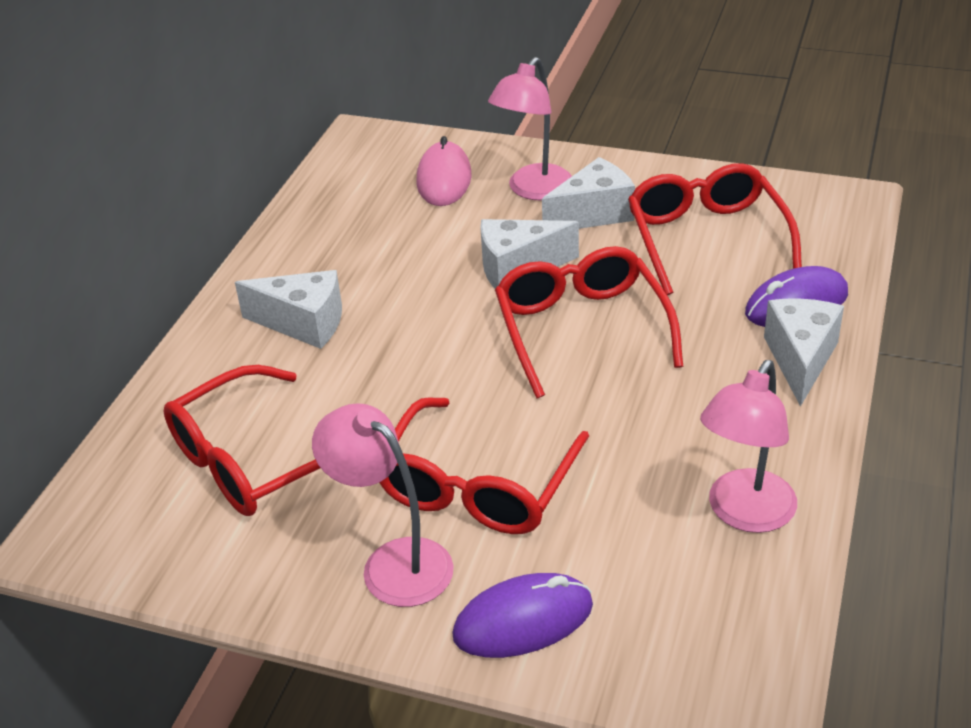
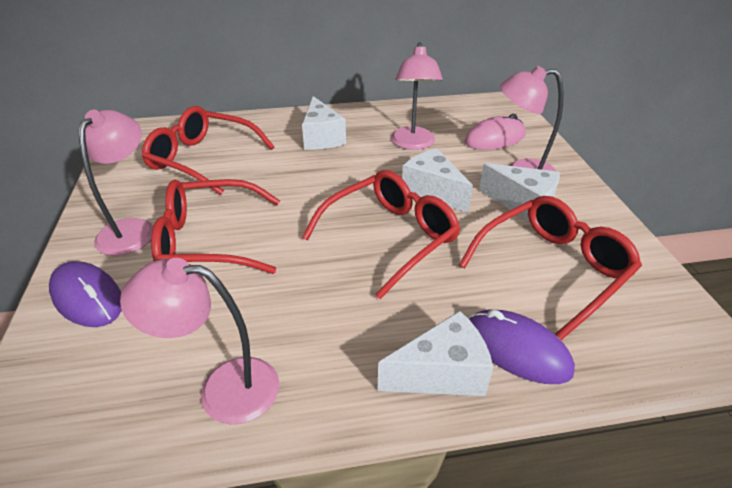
camera: 60 degrees right, 0 degrees up
(397, 247) = (413, 144): none -> pink lamp

